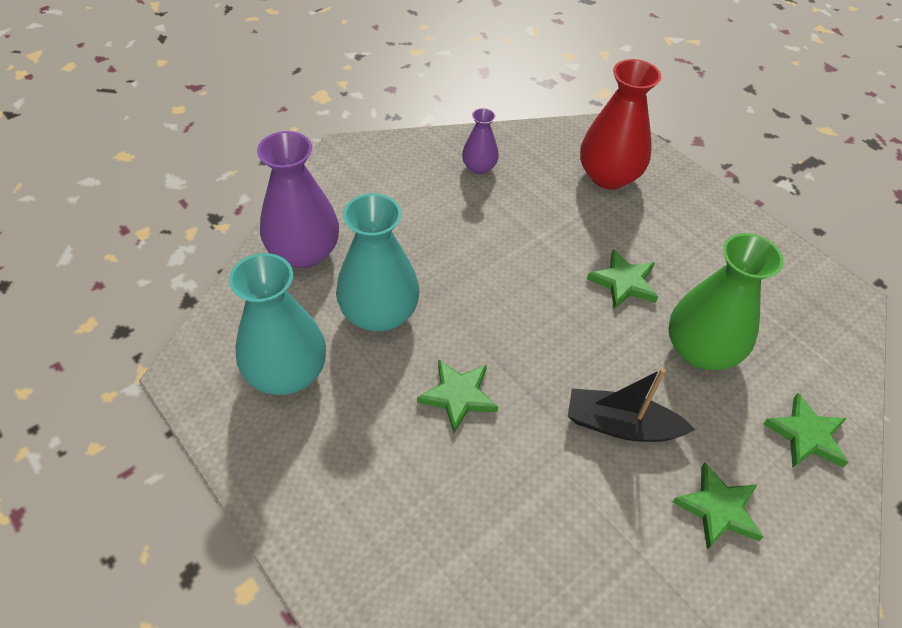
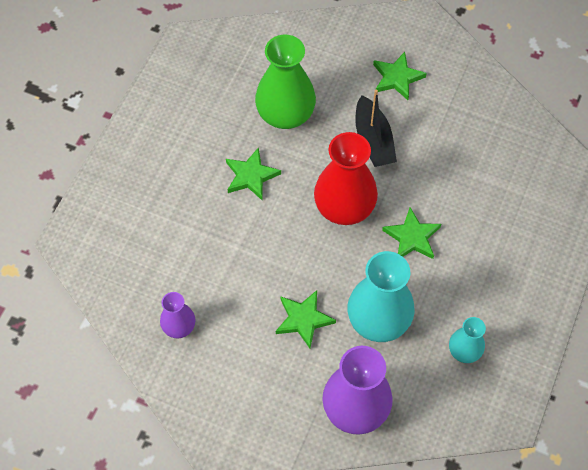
camera: 115 degrees left, 10 degrees up
(287, 373) = (464, 351): turquoise vase -> turquoise vase, size x0.53
(608, 176) = (135, 224): red vase -> red vase (344, 207)
(806, 435) = (318, 46): green star -> green star (303, 319)

